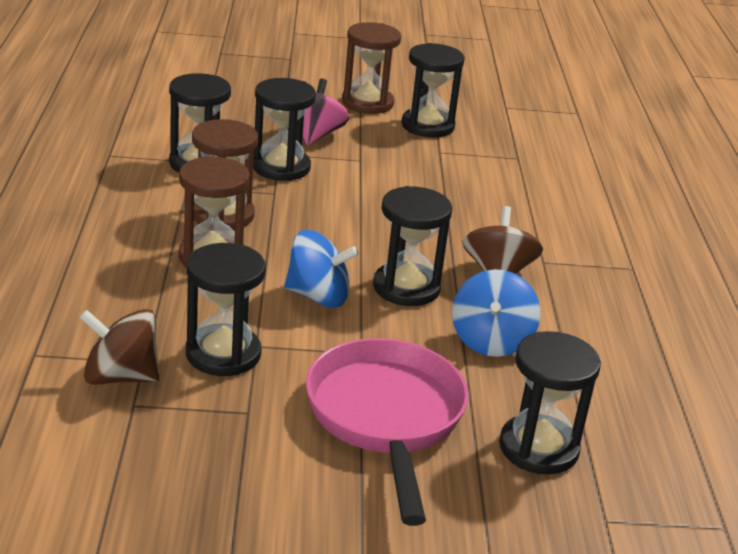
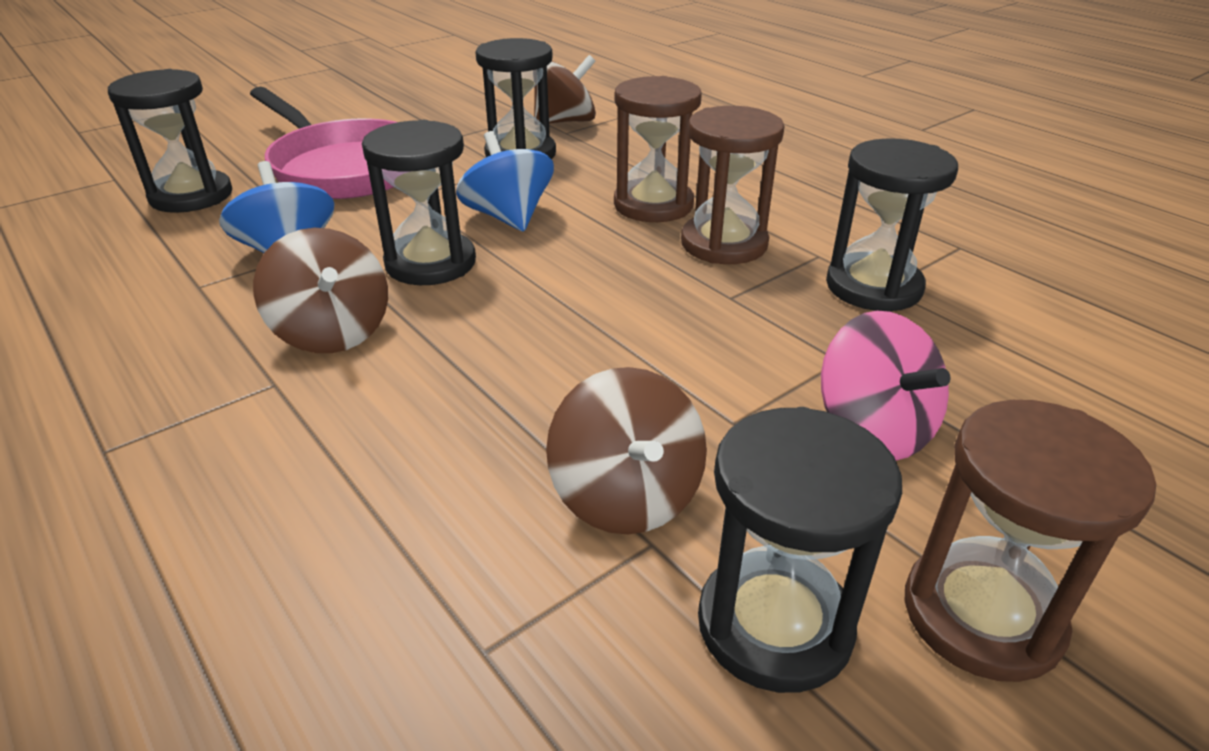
camera: 145 degrees right, 5 degrees up
(281, 167) = (794, 337): black hourglass -> none
(318, 296) = (508, 217): blue spinning top -> blue spinning top turned 90 degrees clockwise
(432, 163) = (626, 496): none -> brown spinning top

